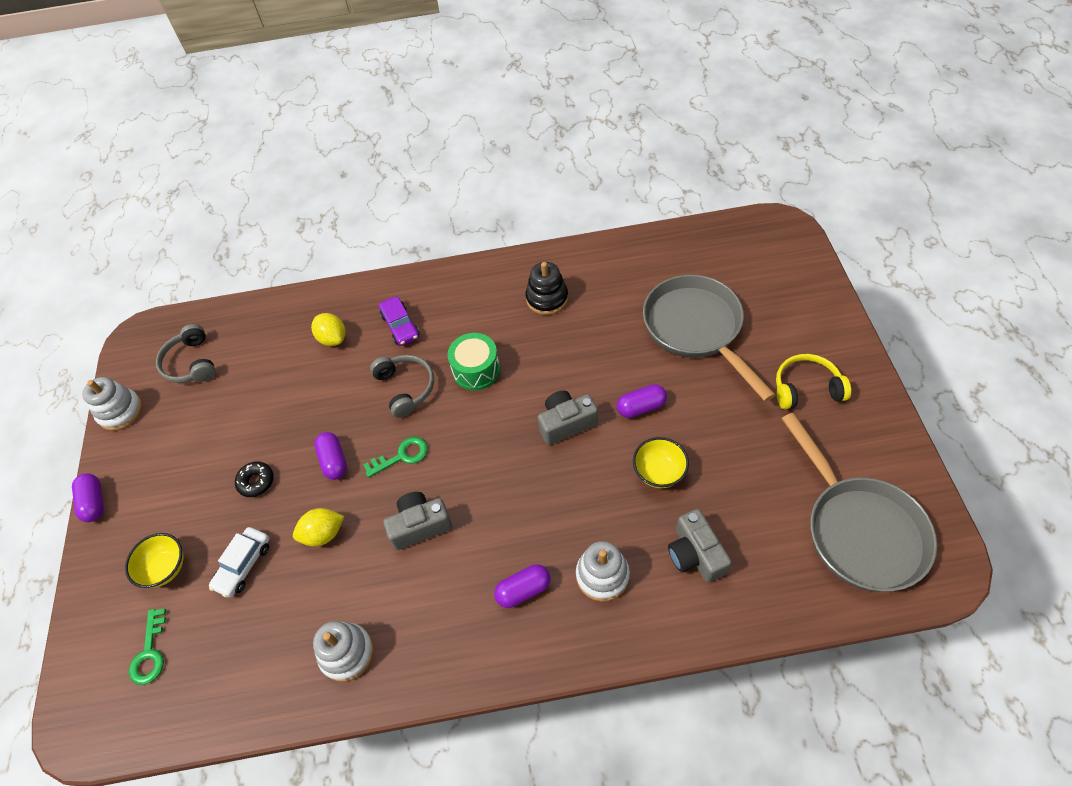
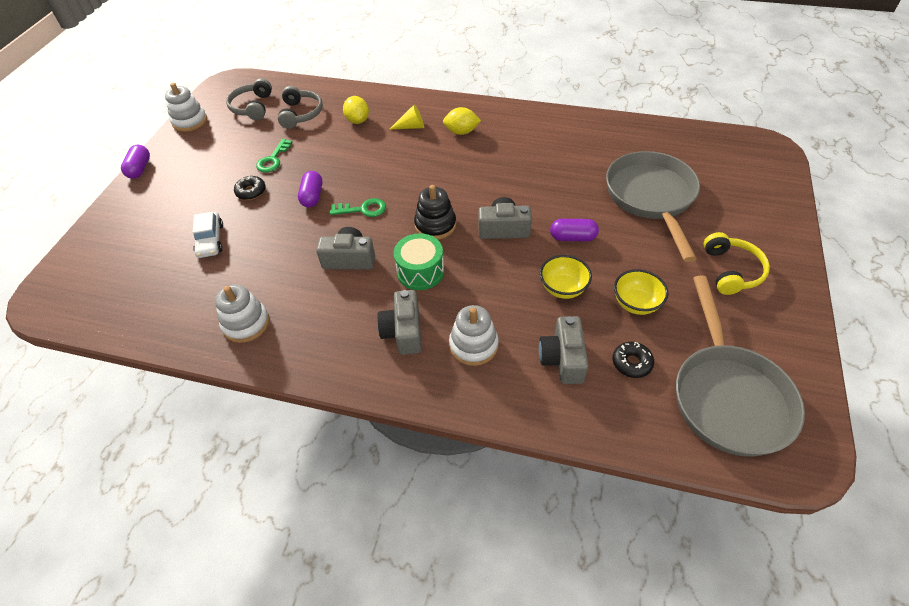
camera: 20 degrees right, 5 degrees down
(150, 653) = (116, 271): green key -> green key (273, 159)
(165, 568) = (159, 223): yellow bowl -> yellow bowl (636, 303)
(243, 565) = (210, 240): white car -> white car turned 60 degrees counterclockwise
(323, 534) = (277, 240): yellow lemon -> yellow lemon (461, 132)
(400, 326) = (411, 127): purple car -> yellow cone
(406, 388) = (392, 167): grey headphones -> grey headphones (301, 114)
(476, 370) = (452, 171): green drum -> green drum (420, 271)
(523, 590) = (403, 331): purple capsule -> grey camera
(547, 298) = (535, 141): black stacking toy -> black stacking toy (435, 225)
(760, 531) = (631, 363): none -> black donut
(806, 388) = (731, 270): yellow headphones -> yellow headphones turned 75 degrees clockwise

